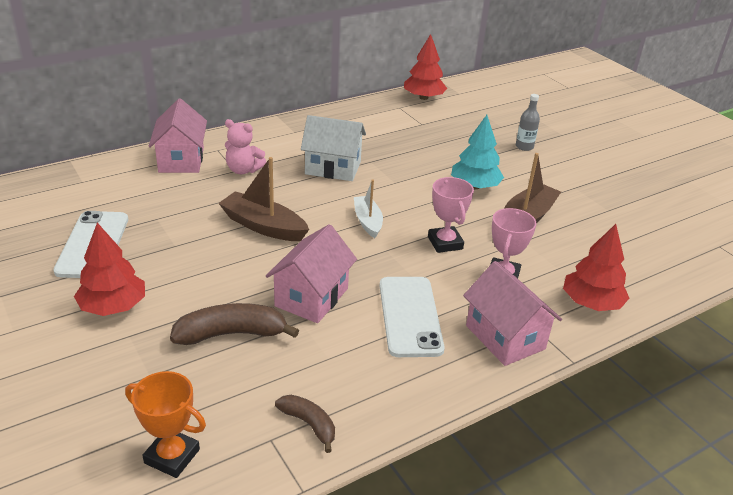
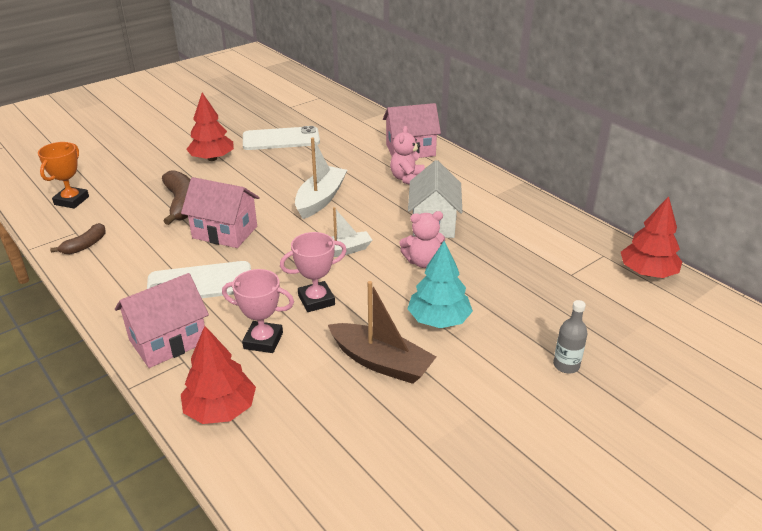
camera: 85 degrees right, 0 degrees up
(263, 226) = (320, 199): brown boat -> white boat
(394, 182) = (423, 262): none -> pink teddy bear

